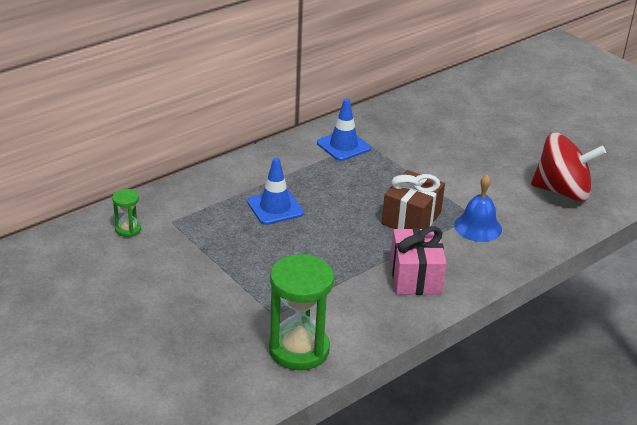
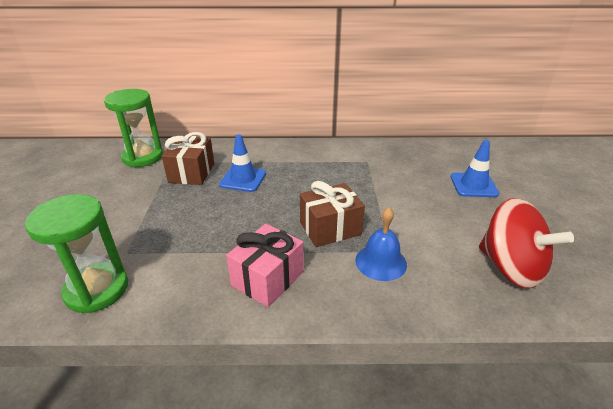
camera: 40 degrees right, 0 degrees up
(128, 229) = (143, 157): green hourglass -> green hourglass, size x2.09
(213, 223) = (192, 173): none -> brown gift
(343, 146) = (347, 158): blue traffic cone -> blue traffic cone (473, 185)

